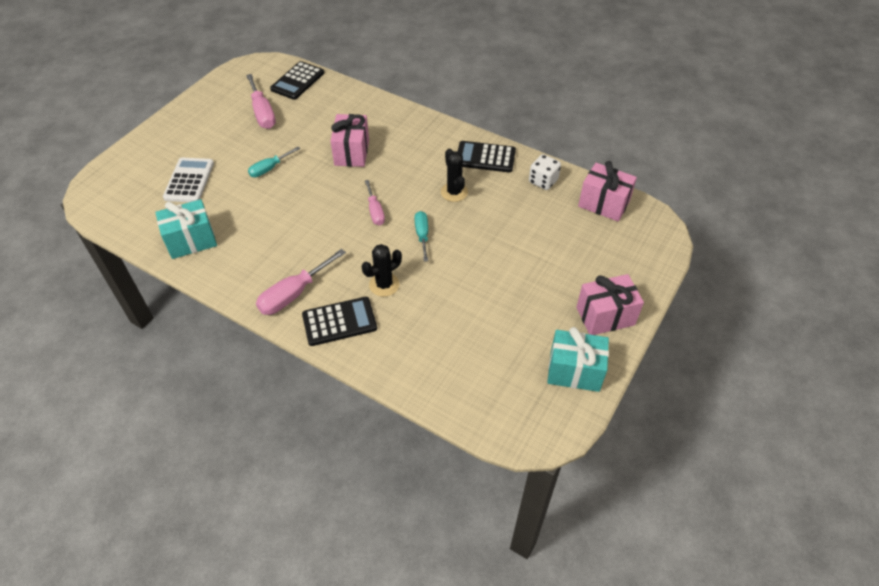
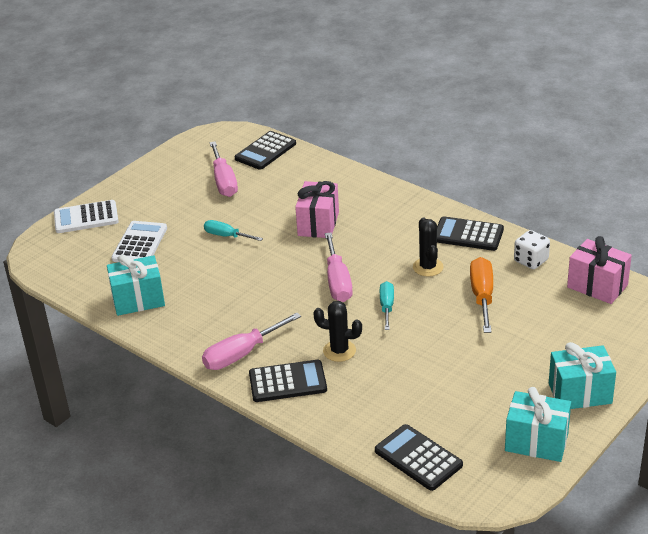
camera: 10 degrees right, 15 degrees down
(137, 156) = (86, 218): none -> white calculator
(269, 169) = (226, 236): turquoise screwdriver -> turquoise screwdriver turned 60 degrees clockwise
(375, 211) = (337, 282): pink screwdriver -> pink screwdriver, size x1.56
(384, 285) = (339, 351): black cactus -> black cactus turned 45 degrees clockwise
(469, 397) = (418, 458): none -> black calculator
(505, 219) = (482, 296): none -> orange screwdriver
(605, 316) = (580, 393): pink gift -> turquoise gift

